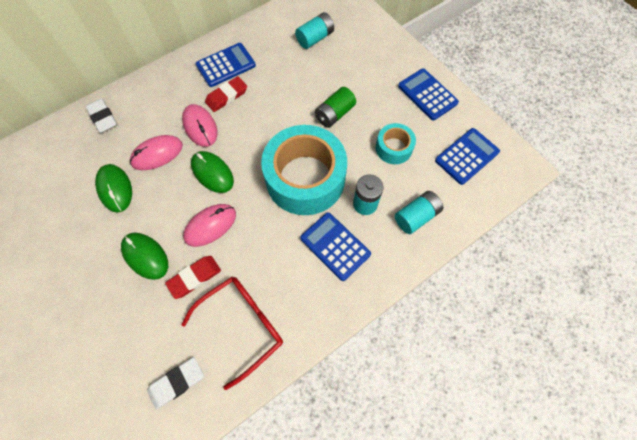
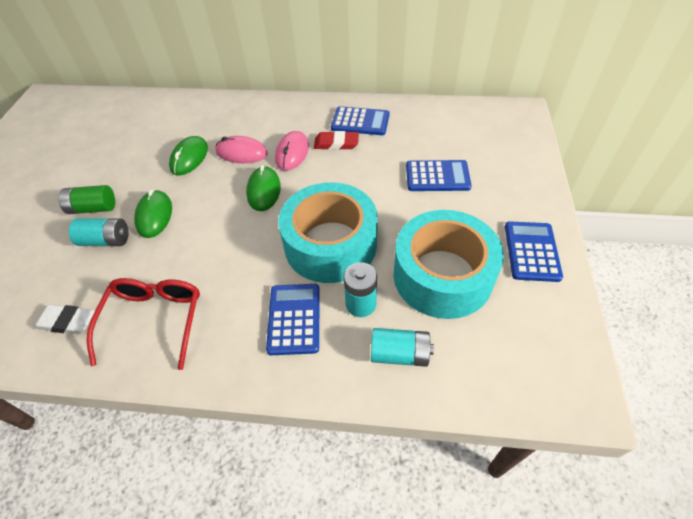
camera: 45 degrees right, 15 degrees down
(103, 117) = (235, 108): white eraser -> none
(194, 277) = (166, 256): red eraser -> none
(210, 225) = (219, 227): pink mouse -> none
(242, 325) = (154, 320): red glasses -> red glasses turned 90 degrees counterclockwise
(315, 38) = (460, 141): turquoise battery -> turquoise battery (106, 240)
(334, 114) = (414, 210): green battery -> green battery (93, 208)
(393, 148) = (442, 275): turquoise tape -> turquoise tape, size x2.09
(466, 156) = (519, 338): blue calculator -> blue calculator (437, 176)

